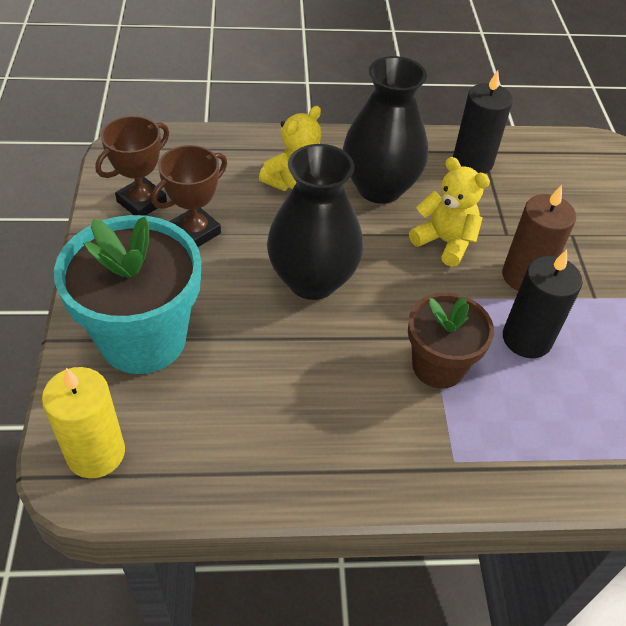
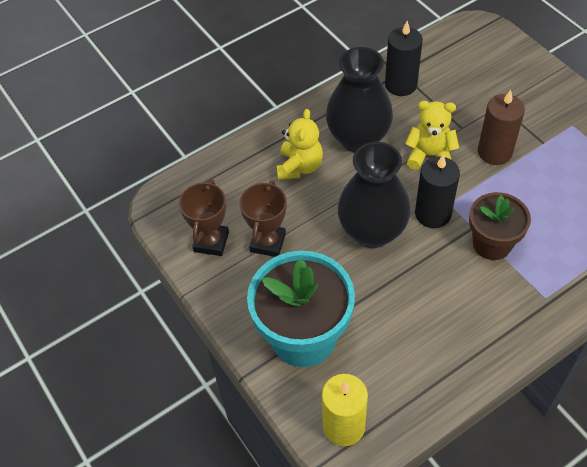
camera: 25 degrees left, 5 degrees up
(526, 339) = (527, 195): black candle -> black candle (433, 214)

